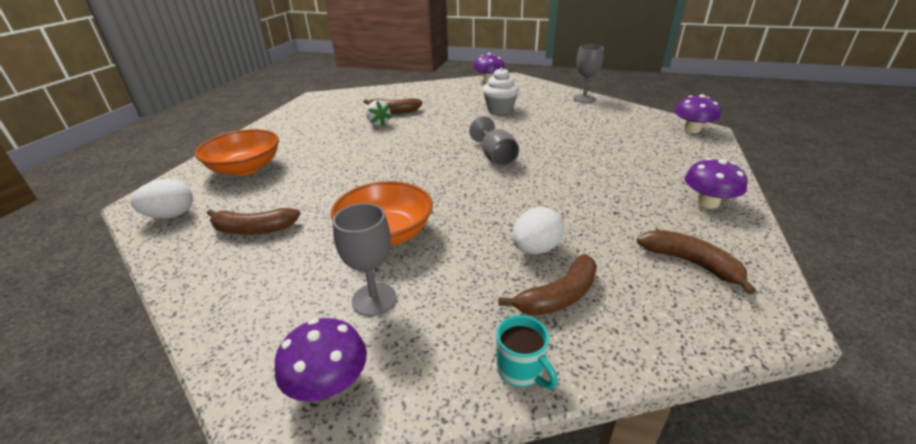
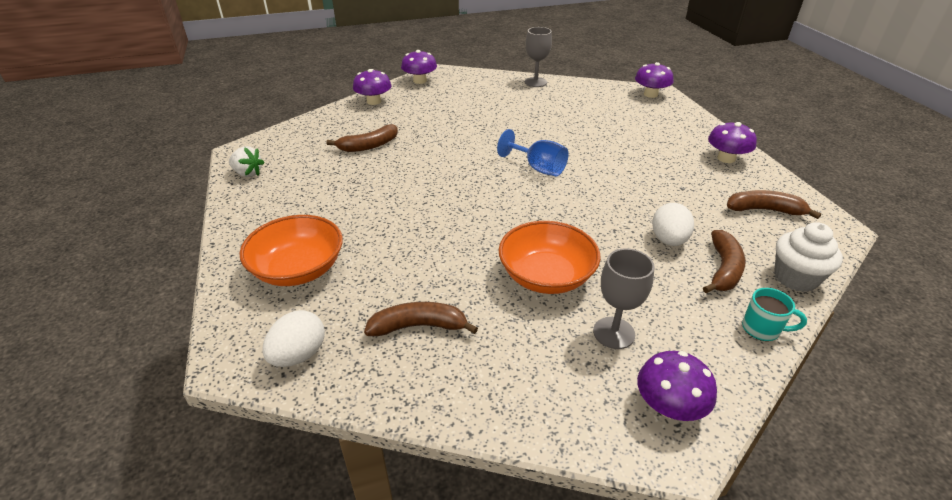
camera: 35 degrees left, 5 degrees up
(254, 229) = (419, 326): brown banana -> brown banana turned 150 degrees counterclockwise
(378, 123) = (374, 165): white strawberry -> white strawberry (248, 173)
(437, 87) = (374, 101): none -> purple mushroom
(495, 157) = (538, 168): grey goblet -> blue goblet
(500, 110) = (476, 114): white cupcake -> white cupcake (795, 278)

